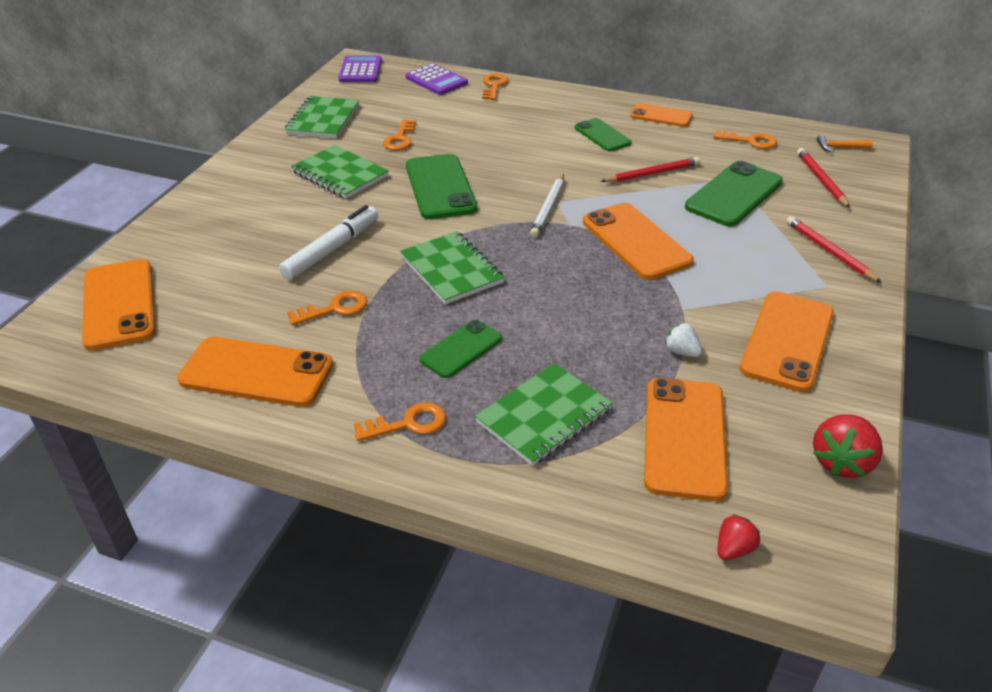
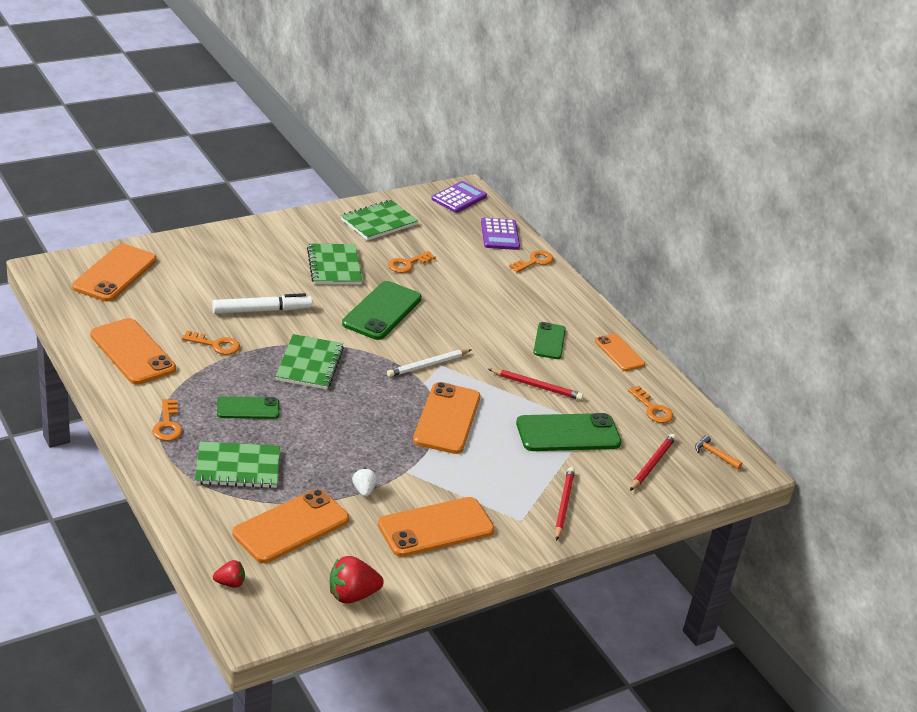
camera: 35 degrees right, 5 degrees down
(408, 423) = (167, 425): orange key -> orange key turned 60 degrees clockwise

